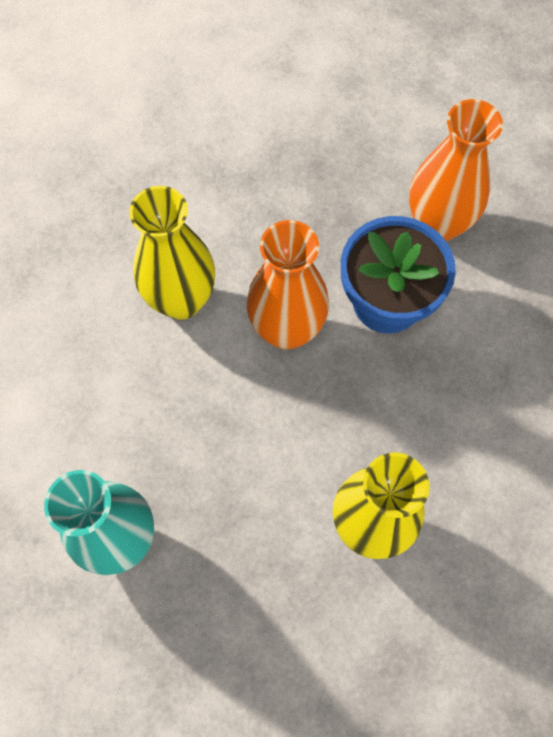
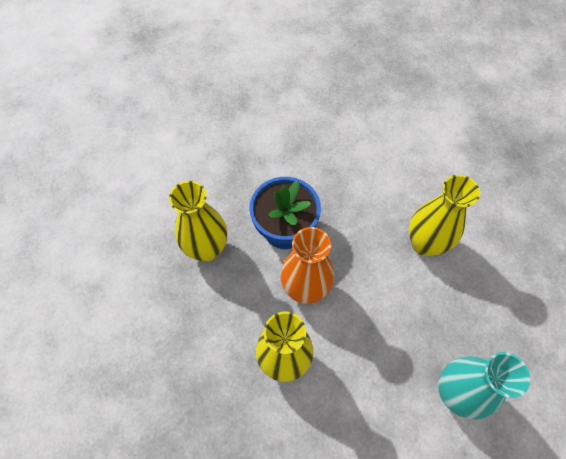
camera: 90 degrees left, 5 degrees down
(348, 195) = (207, 249): none -> yellow vase
(437, 225) = (232, 198): orange vase -> none

